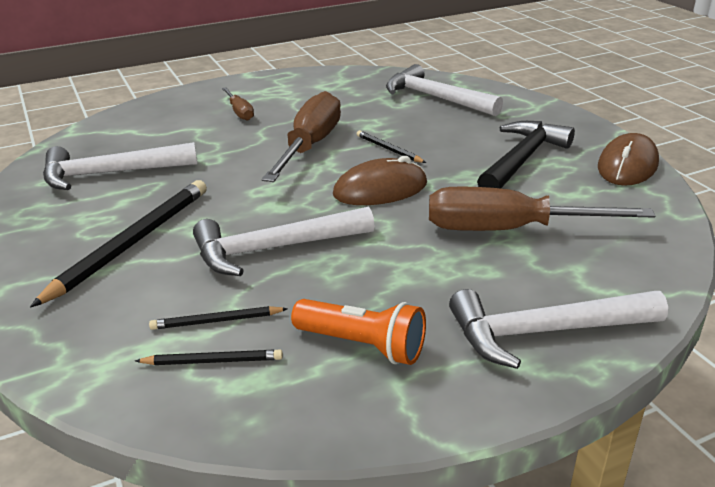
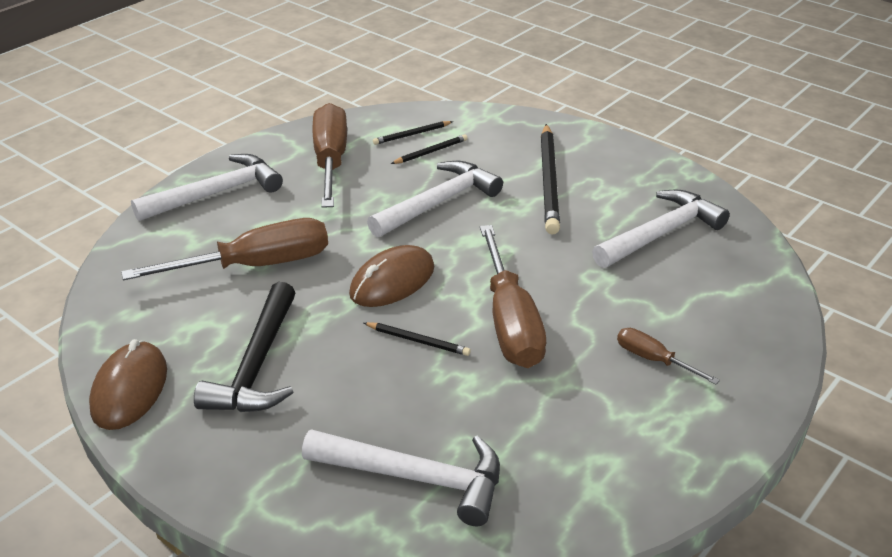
camera: 155 degrees right, 5 degrees up
(362, 345) = (330, 160): orange flashlight -> brown screwdriver

